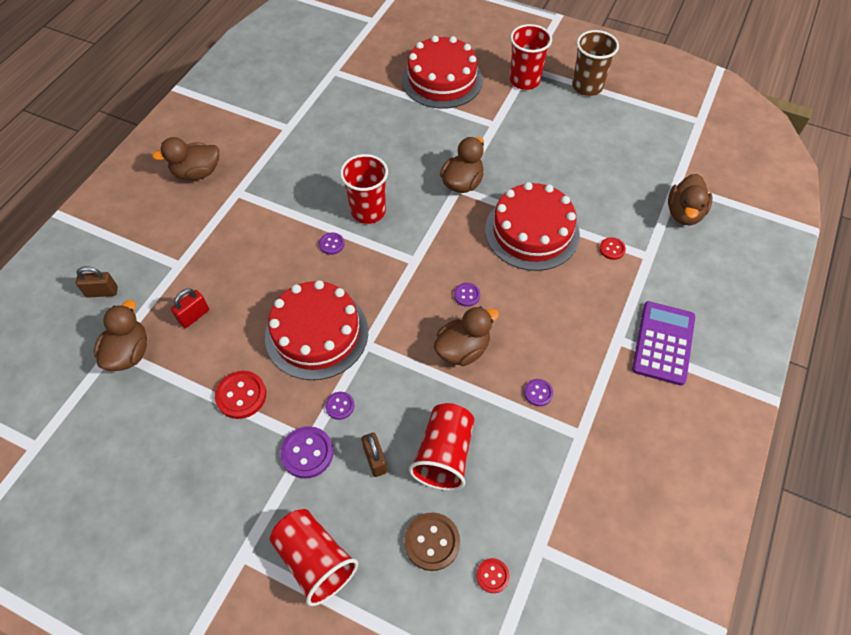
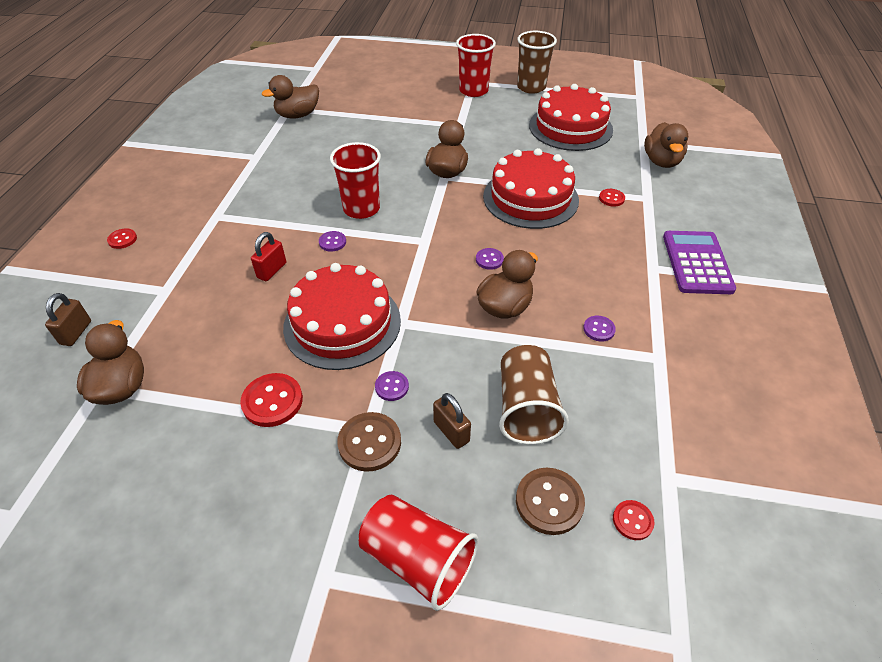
camera: 15 degrees left, 10 degrees down
(102, 292) = (76, 332): brown padlock -> brown padlock turned 60 degrees counterclockwise
(154, 202) = (122, 239): none -> red button
(194, 316) = (195, 334): red padlock -> red padlock (272, 270)
(197, 173) = (167, 207): brown duck -> brown duck (298, 115)
(307, 453) = (369, 443): purple button -> brown button
(442, 80) = (397, 100): red cake -> red cake (570, 127)
(444, 454) = (526, 408): red cup -> brown cup

